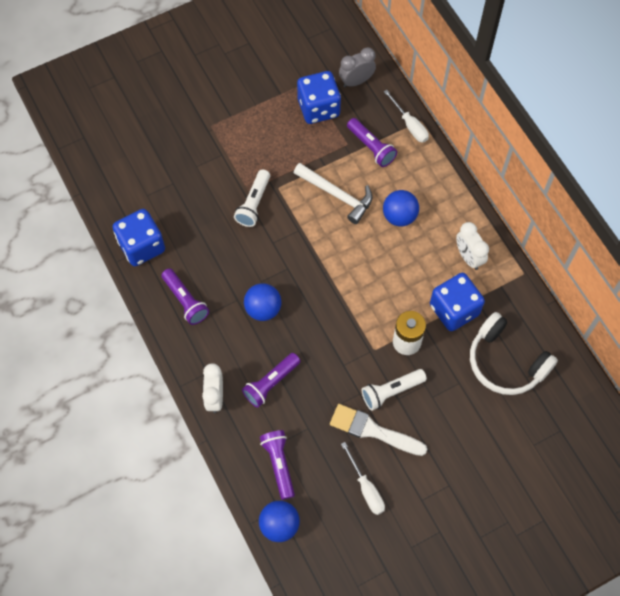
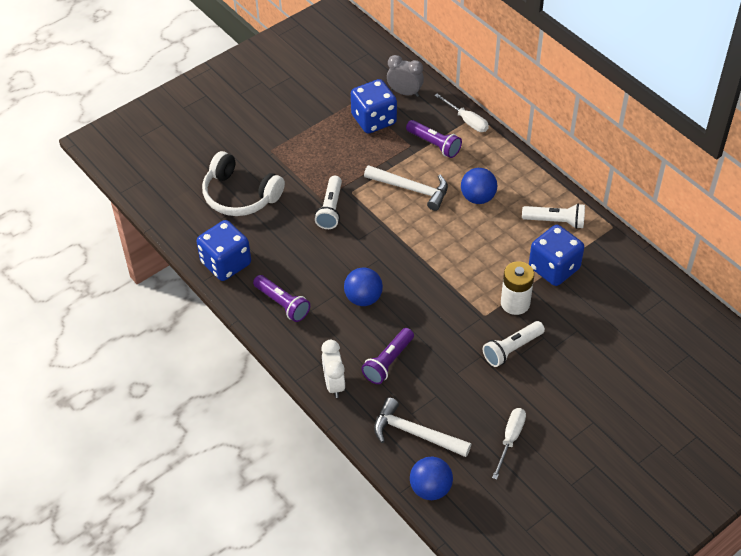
camera: 10 degrees left, 15 degrees down
(279, 465) = (415, 433): purple flashlight -> white hammer
(356, 81) = (405, 92): grey clock -> grey clock turned 60 degrees clockwise
(366, 488) = (510, 439): white screwdriver -> white screwdriver turned 120 degrees counterclockwise
(373, 430) = (503, 386): white brush -> none
(468, 257) = (555, 221): white clock -> white flashlight
(506, 362) = (618, 304): white headphones -> white headphones (240, 195)

